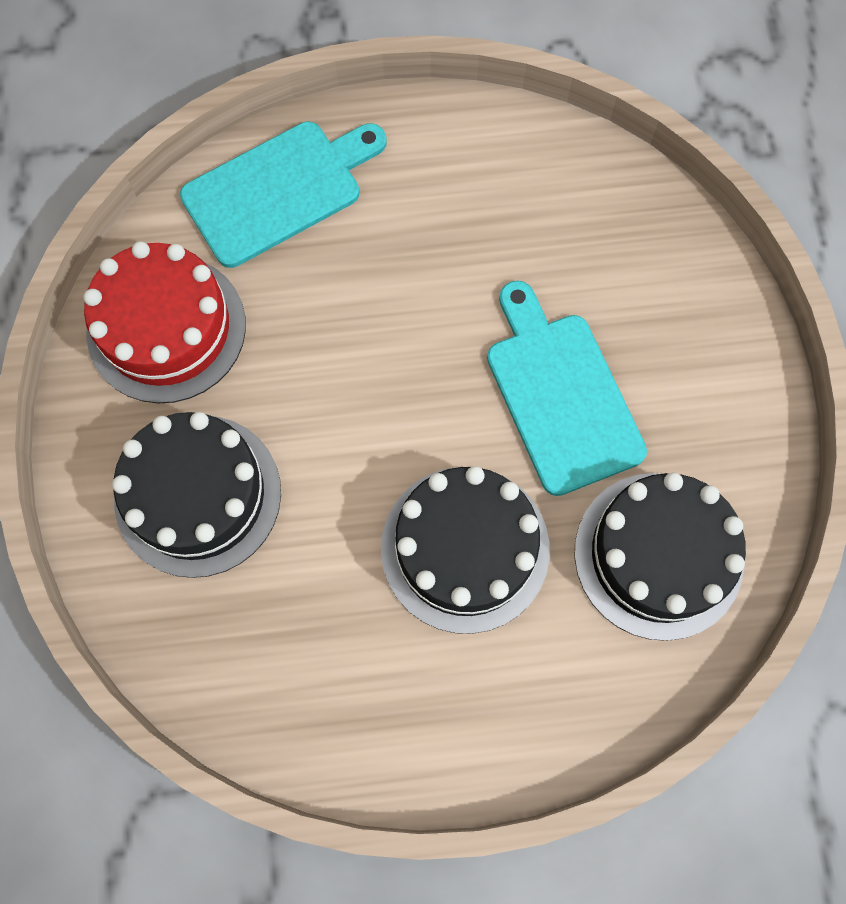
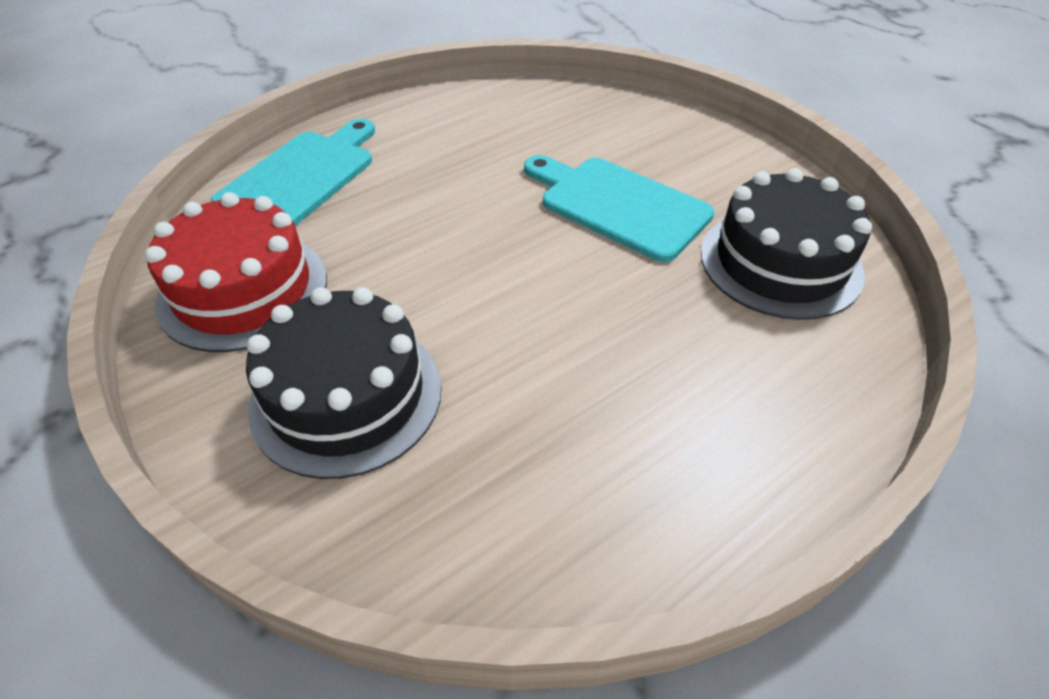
camera: 30 degrees left, 25 degrees down
(465, 548) = (629, 324): black cake -> none

